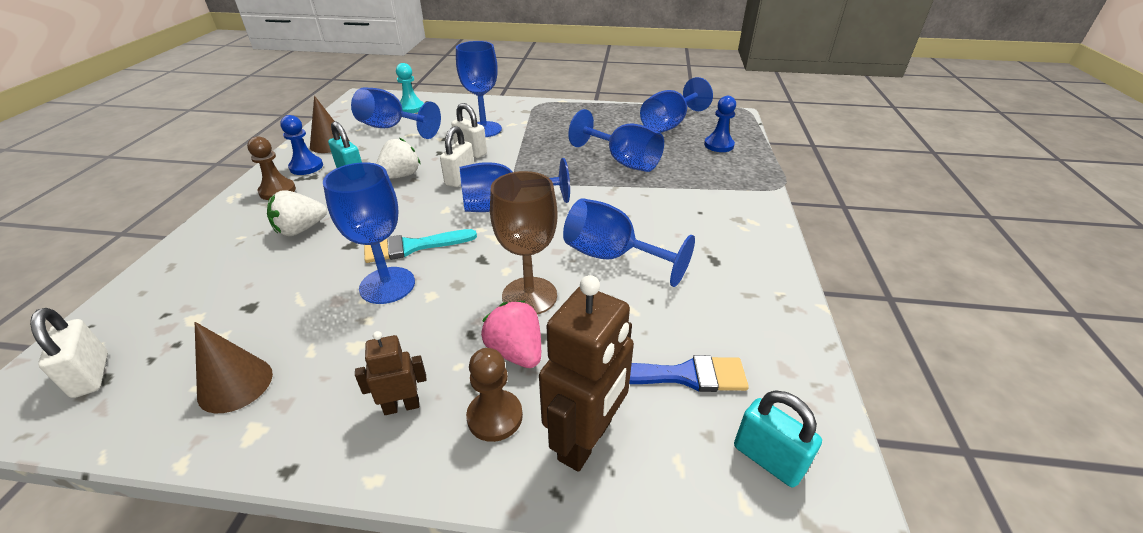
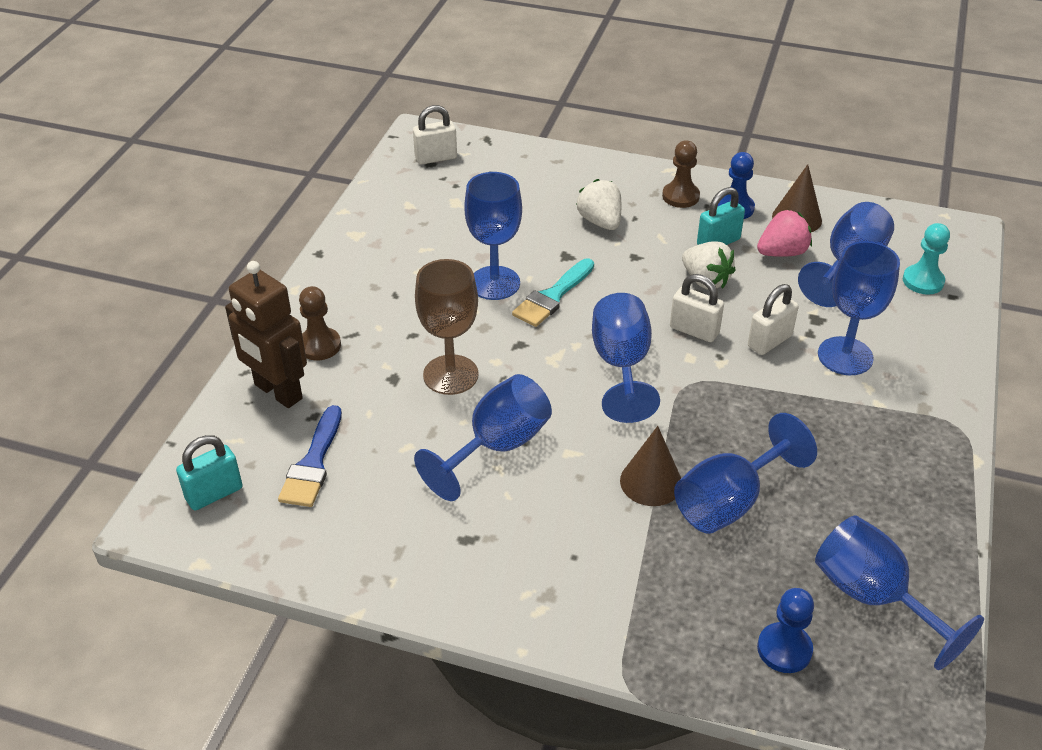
camera: 100 degrees right, 5 degrees up
(235, 384) = (402, 219): brown cone -> brown cone (651, 482)
(401, 406) = (349, 298): brown robot -> none
(413, 247) = (552, 296): turquoise brush -> turquoise brush turned 135 degrees counterclockwise
(516, 352) = (381, 361): pink strawberry -> pink strawberry (782, 253)

